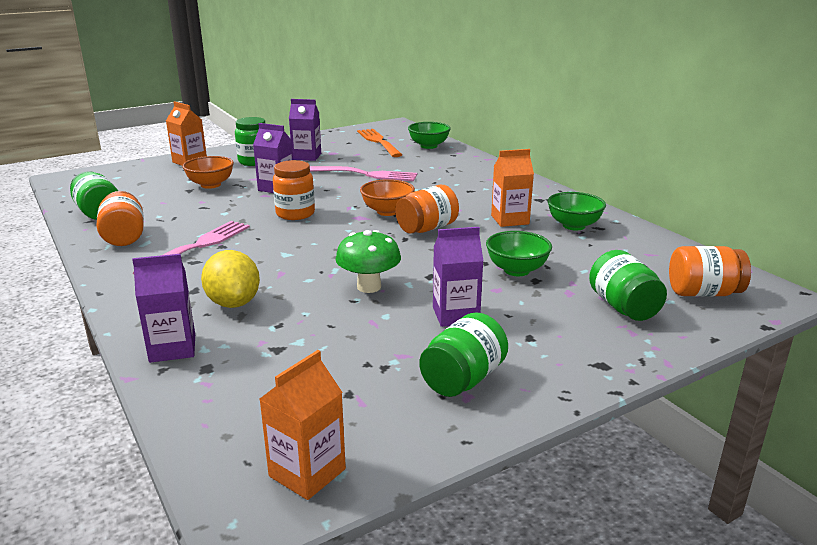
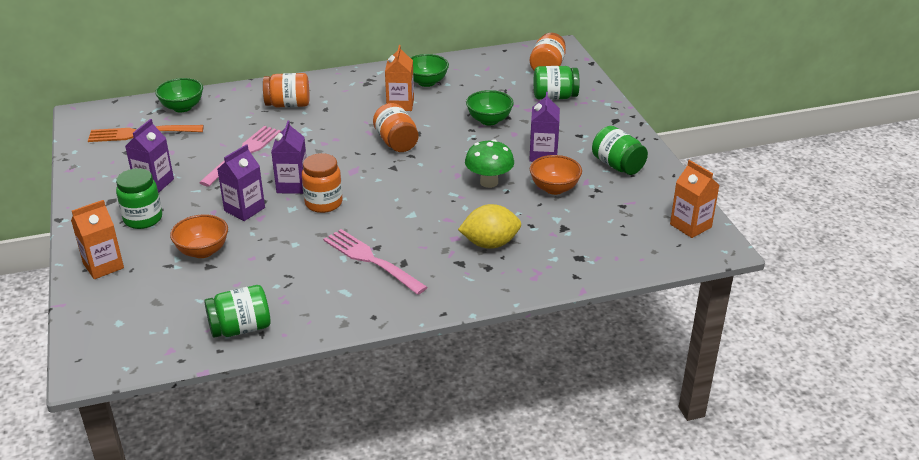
camera: 75 degrees left, 10 degrees up
(124, 237) = (322, 306): orange jar -> orange jar (288, 105)
(172, 348) = (549, 272): purple carton -> purple carton (292, 185)
(387, 211) = (348, 155): orange bowl -> orange bowl (554, 188)

